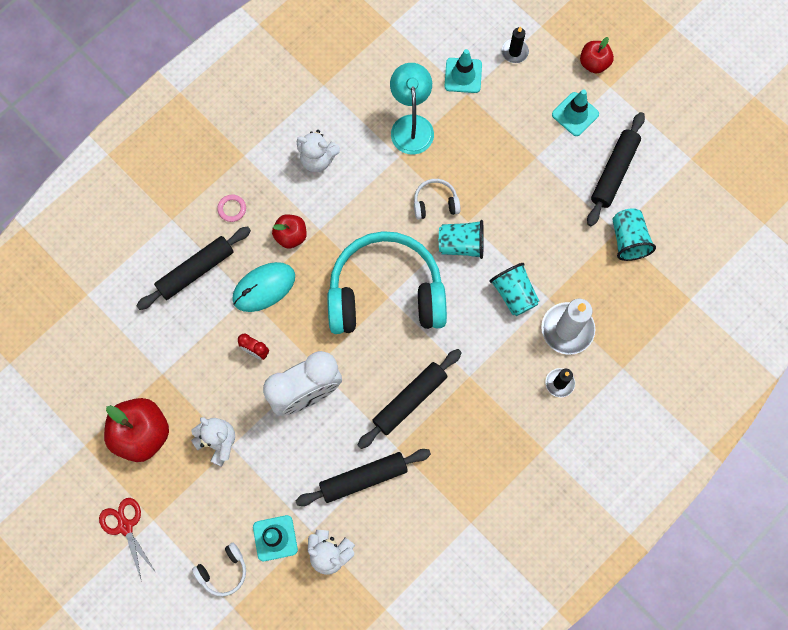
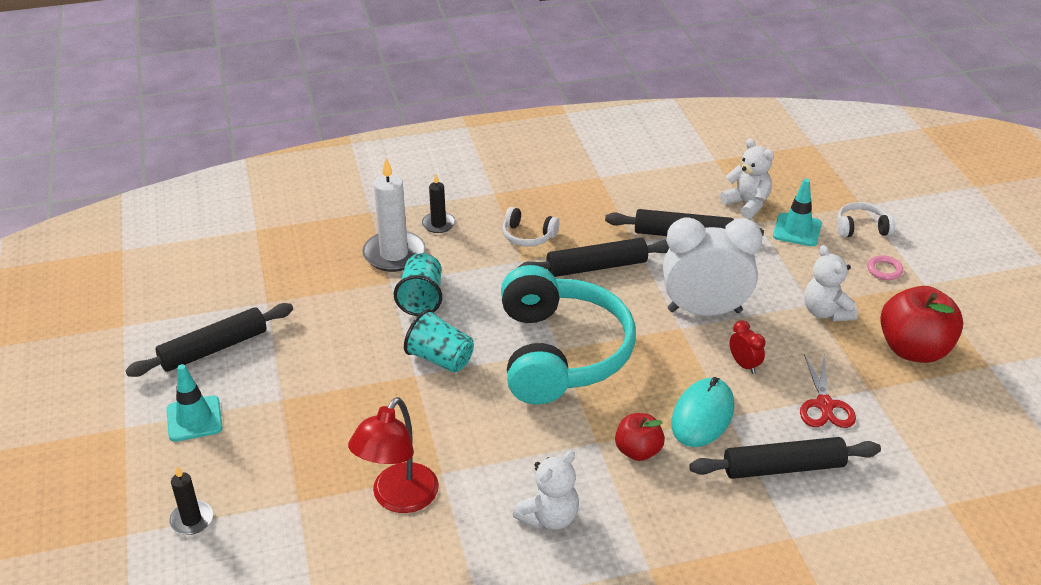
camera: 150 degrees left, 35 degrees down
(125, 526) = (958, 290): red scissors -> red scissors (824, 405)
(232, 209) = (701, 512): pink ring -> pink ring (884, 270)
(264, 287) = (702, 415): turquoise mouse -> turquoise mouse turned 60 degrees counterclockwise
(318, 159) = (549, 517): white teddy bear -> white teddy bear turned 90 degrees clockwise
(385, 293) = (560, 353): turquoise headphones -> turquoise headphones turned 120 degrees counterclockwise
(411, 125) = (398, 499): turquoise lamp -> red lamp
(435, 203) = (437, 407): white headphones -> white headphones (528, 236)
(463, 75) = (282, 524): turquoise traffic cone -> none
(594, 63) = (114, 460): red apple -> none
(628, 240) = (263, 291): turquoise cup -> none

